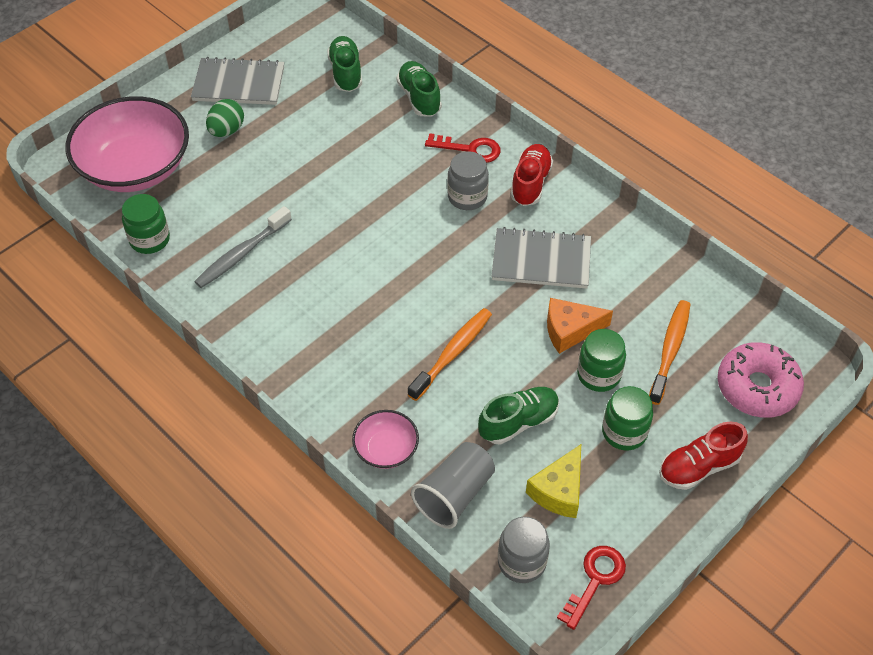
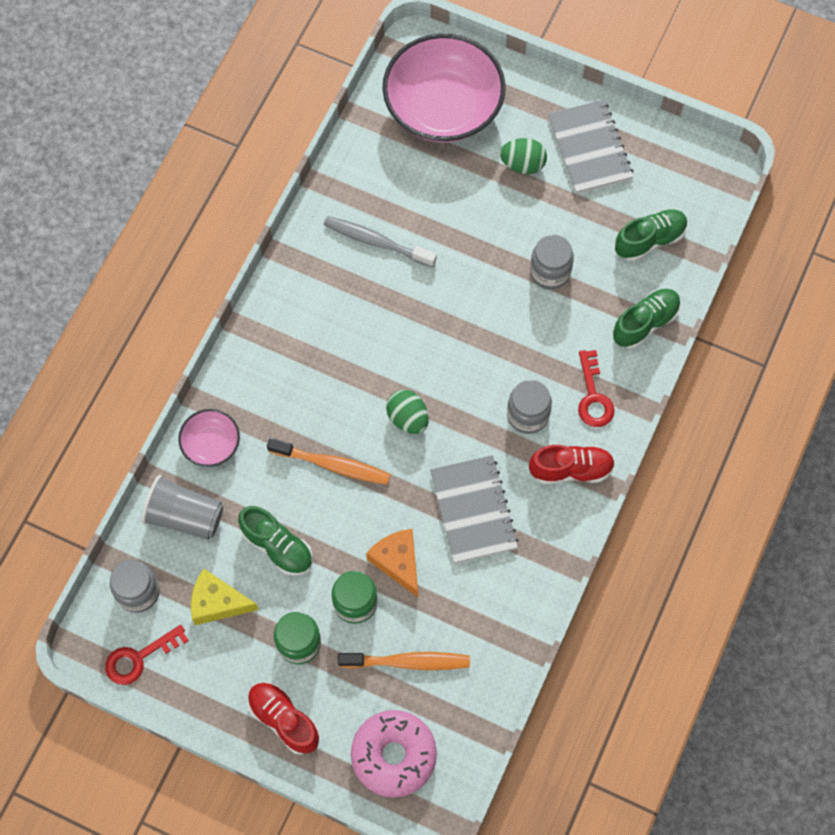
camera: 70 degrees right, 15 degrees up
(150, 239) = (363, 159): green jar -> none
(340, 143) = (550, 272): none -> grey jar
(431, 282) = (408, 418): none -> green egg
(595, 580) = (139, 658): red key -> red key turned 135 degrees clockwise

